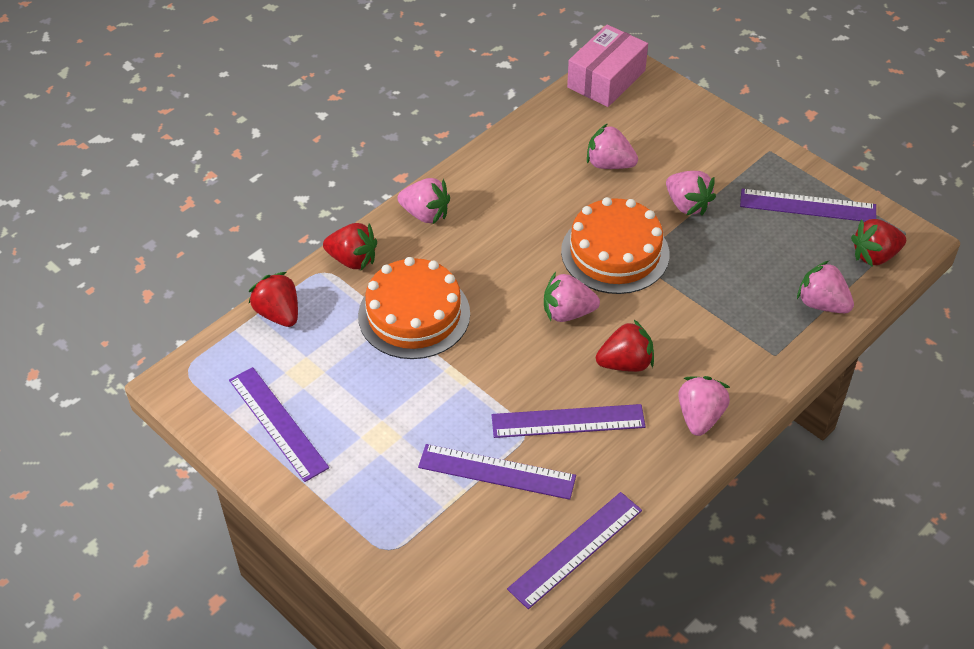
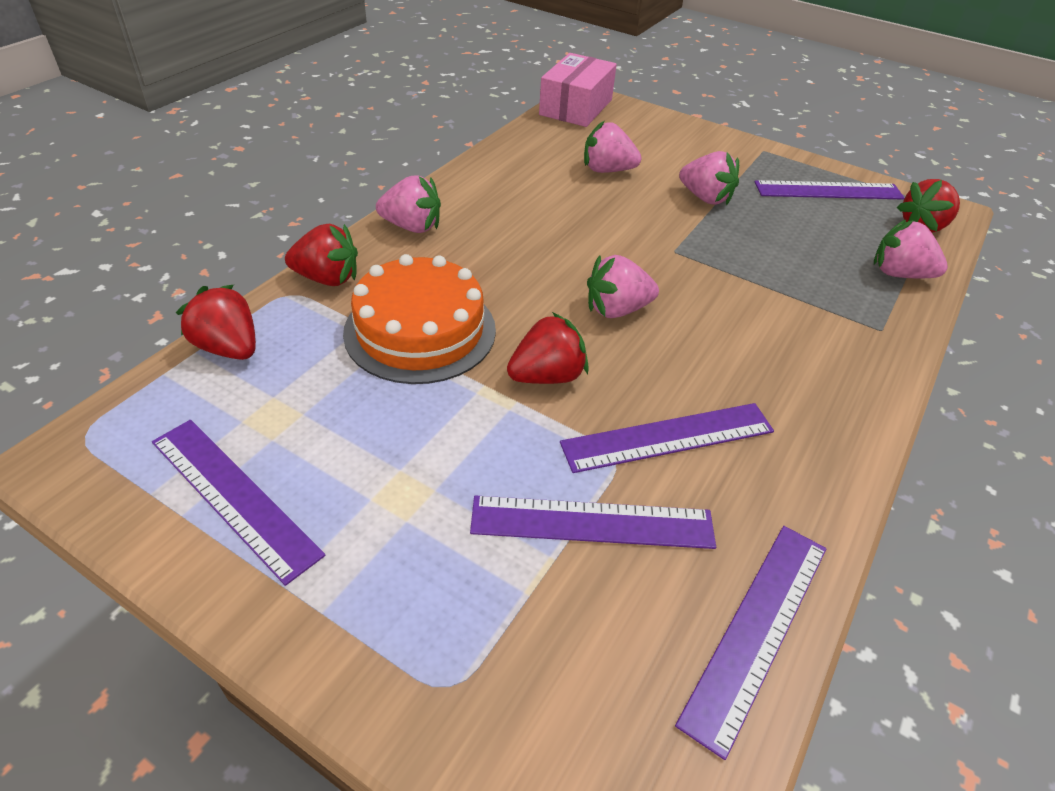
camera: 15 degrees left, 5 degrees down
(615, 252) = (647, 245): orange cake -> none
(625, 363) = (712, 357): red strawberry -> red strawberry (547, 376)
(700, 416) = (835, 410): pink strawberry -> none

